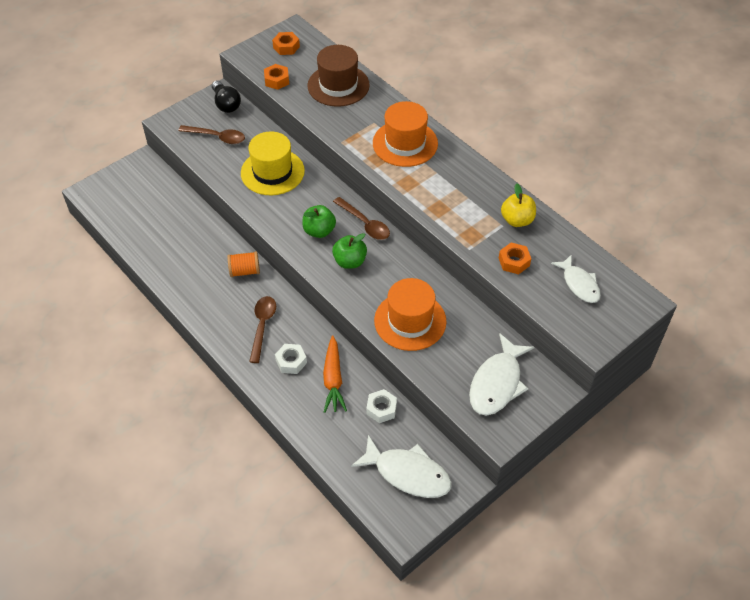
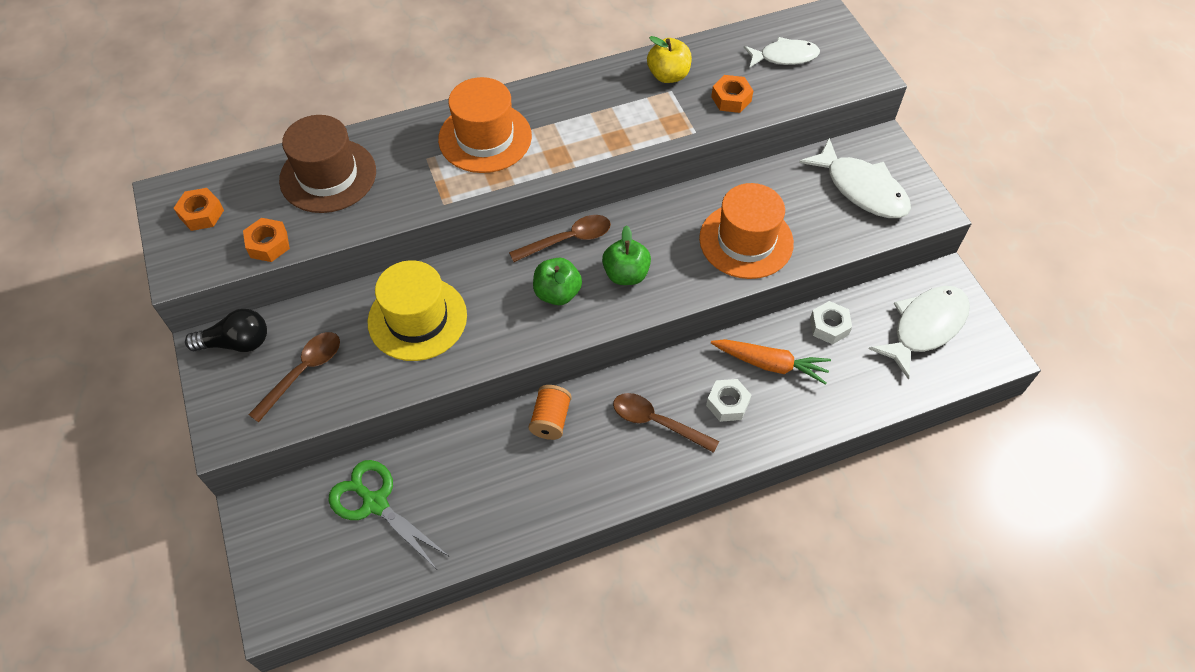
camera: 70 degrees left, 5 degrees up
(162, 209) = (375, 503): none -> green scissors

